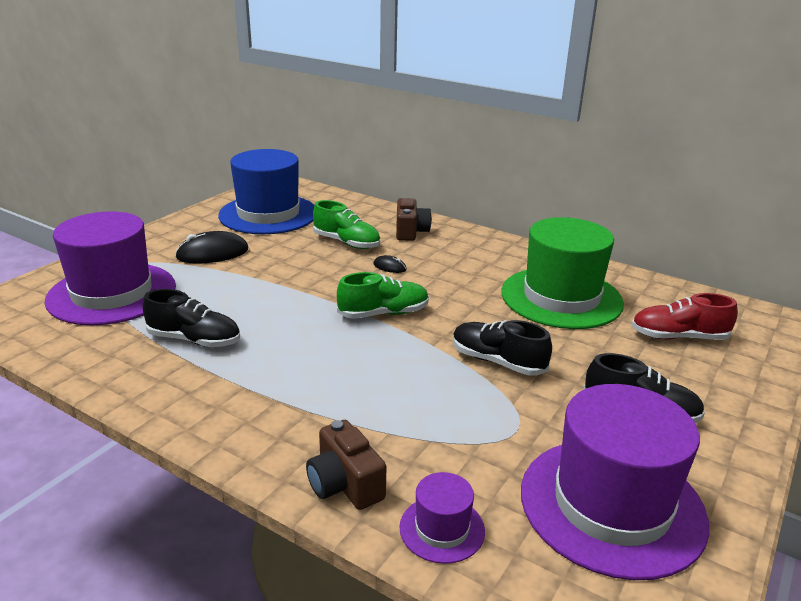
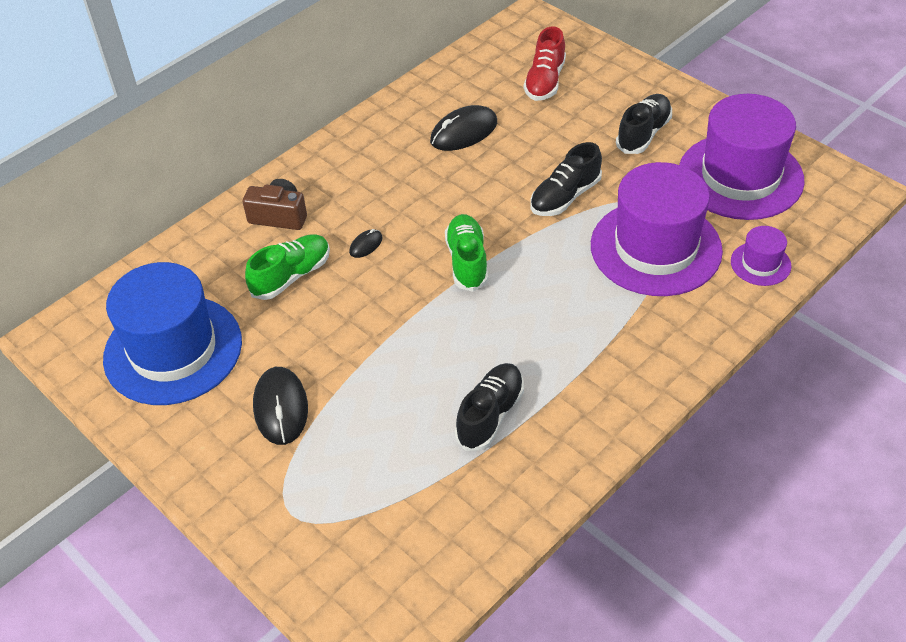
camera: 75 degrees left, 20 degrees up
(112, 293) = (365, 504): purple hat -> purple hat (655, 248)
(345, 484) = (714, 311): brown camera -> none
(561, 297) = (464, 132): green hat -> black mouse

